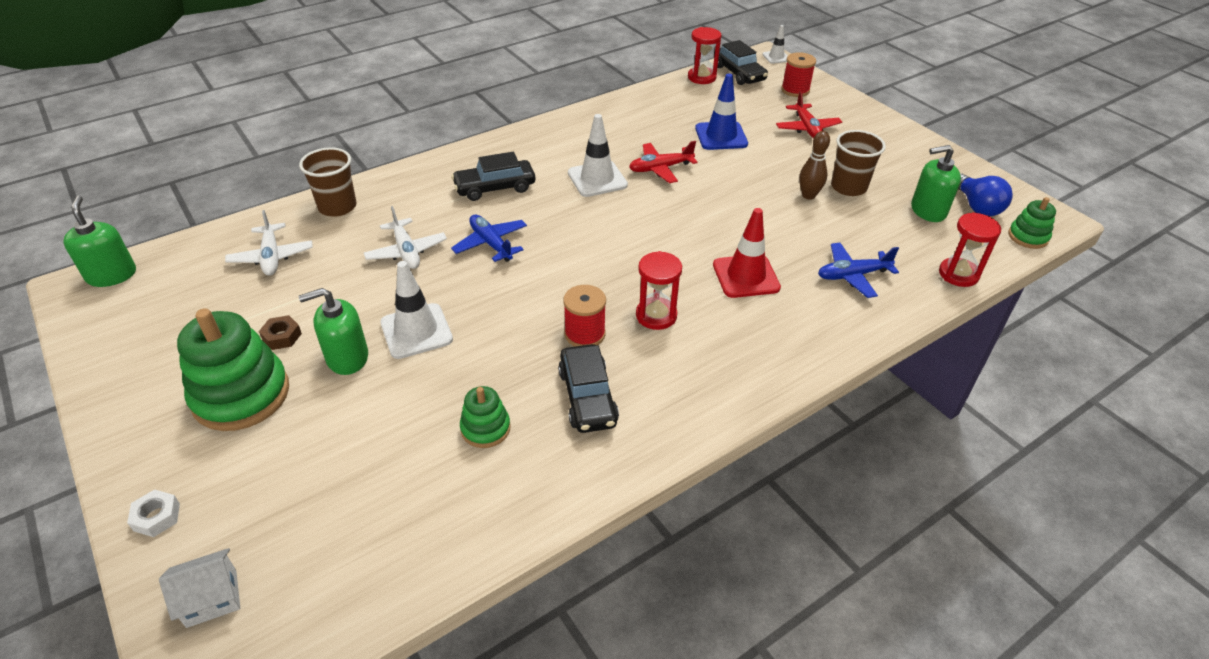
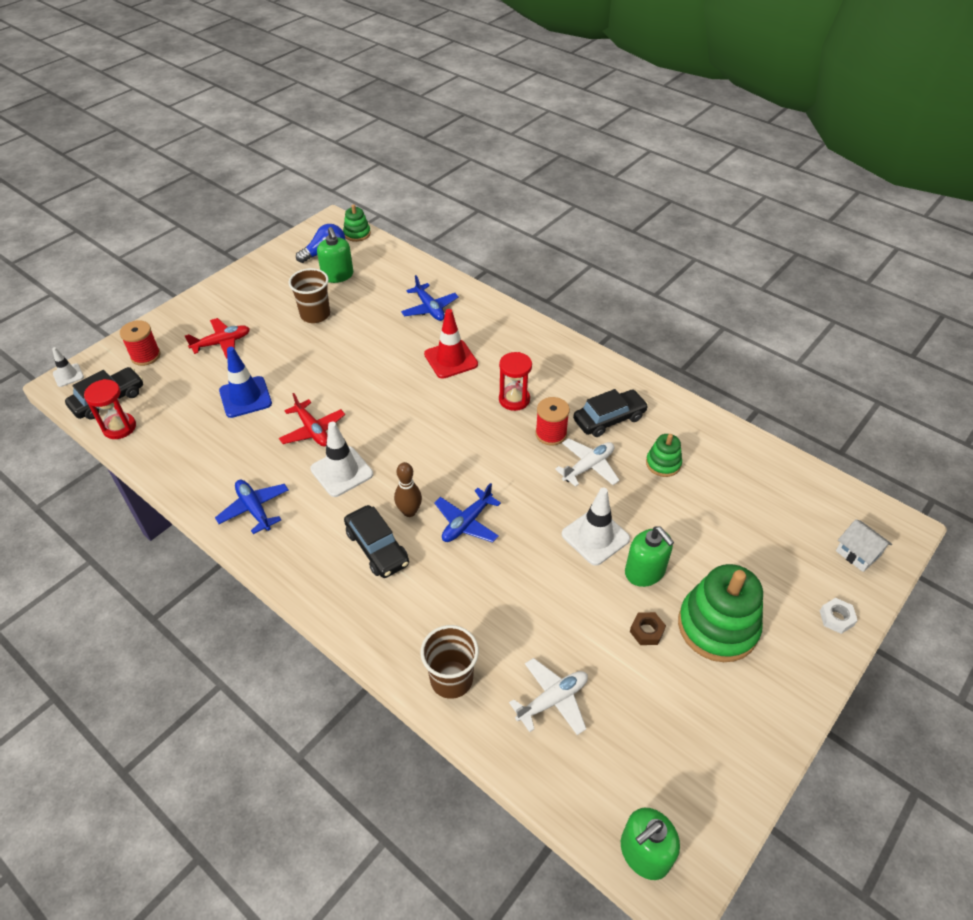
camera: 105 degrees left, 5 degrees up
(406, 251) = (501, 584): white plane -> white plane (588, 466)
(575, 132) = (254, 509): none -> blue plane
(808, 195) = (333, 335): brown bowling pin -> brown bowling pin (409, 511)
(958, 274) = (410, 263): red hourglass -> none

